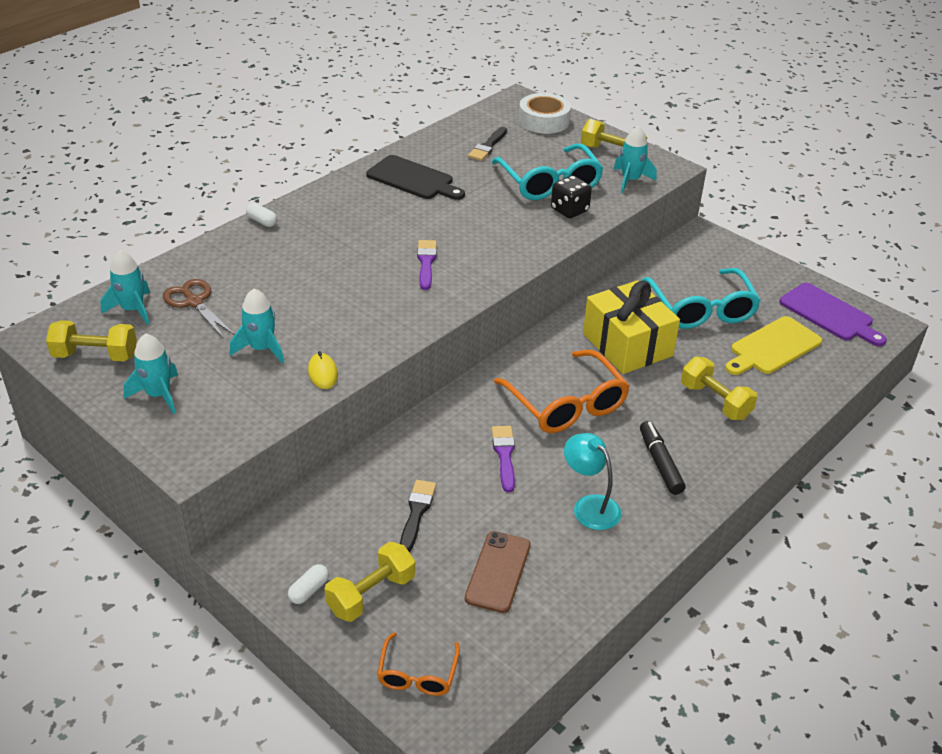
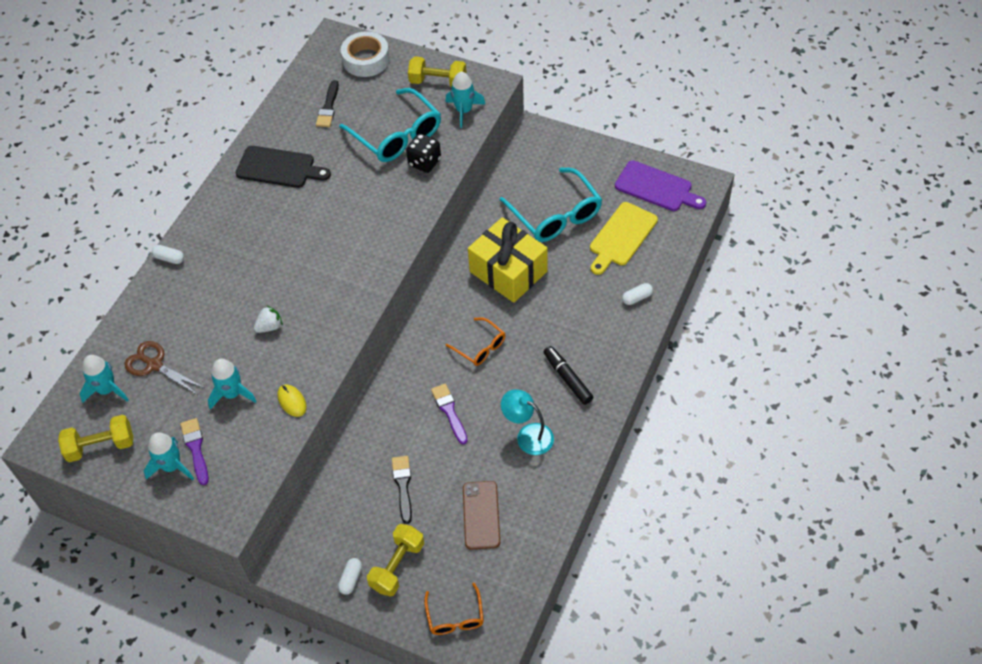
camera: 15 degrees left, 15 degrees up
(334, 302) = (269, 326): none -> white strawberry
(426, 263) = (328, 260): purple brush -> purple brush (195, 448)
(567, 404) = (480, 347): orange glasses -> orange glasses, size x0.54
(715, 401) = (592, 306): yellow dumbbell -> none
(773, 408) = (637, 298): none -> white capsule

